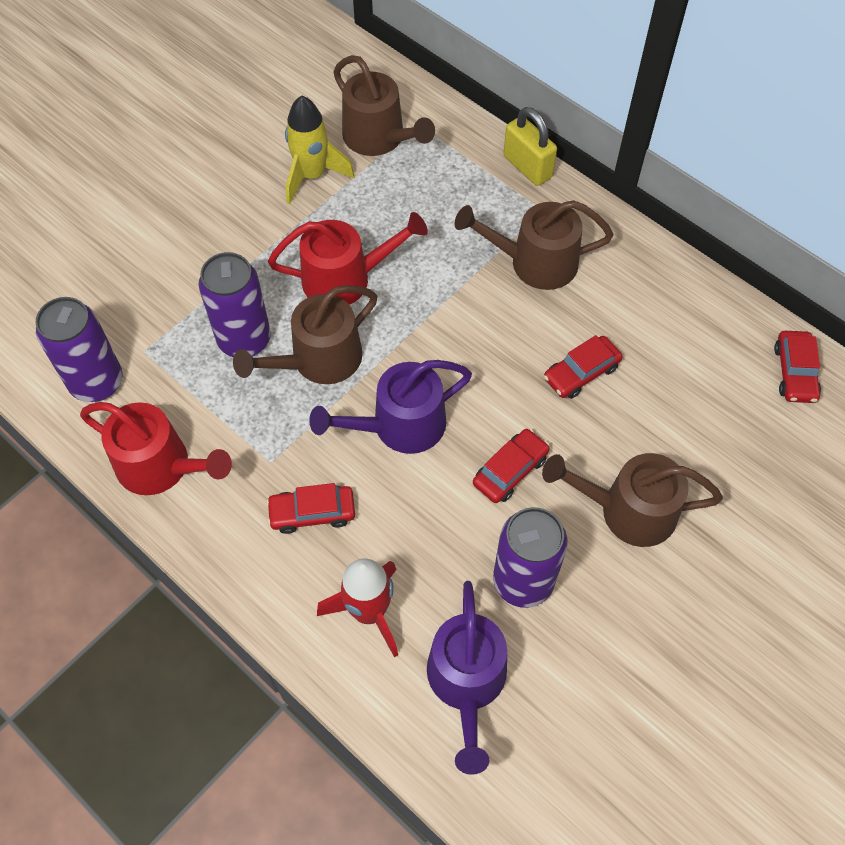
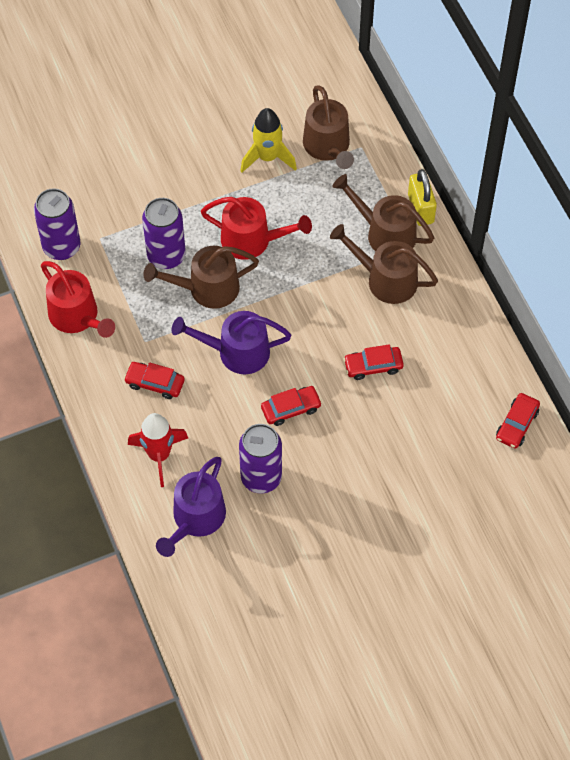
camera: 25 degrees right, 0 degrees up
(628, 510) = (351, 464): brown watering can -> brown watering can (385, 233)

